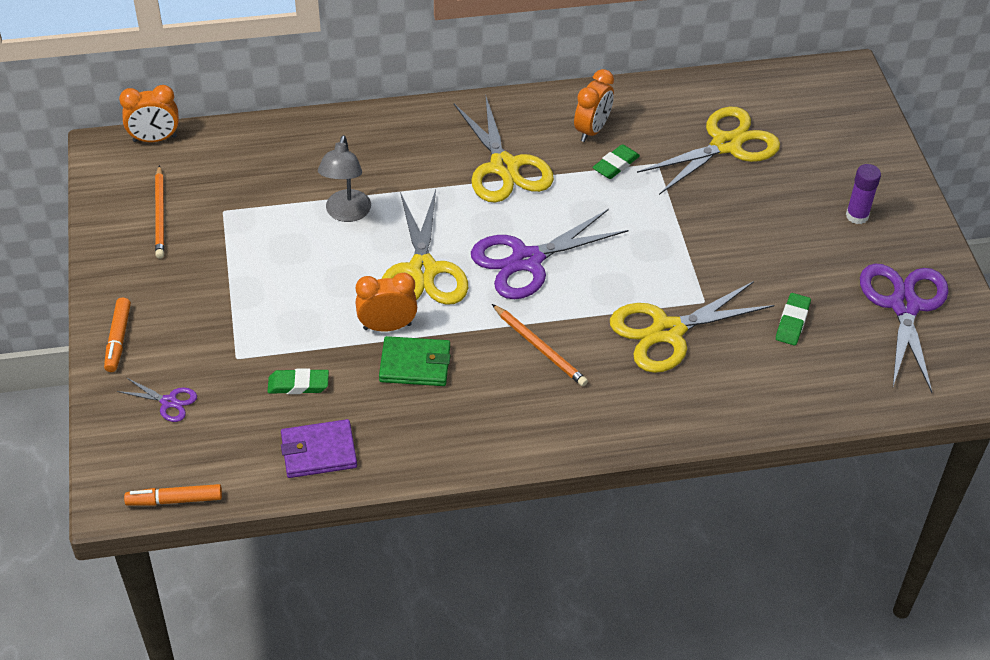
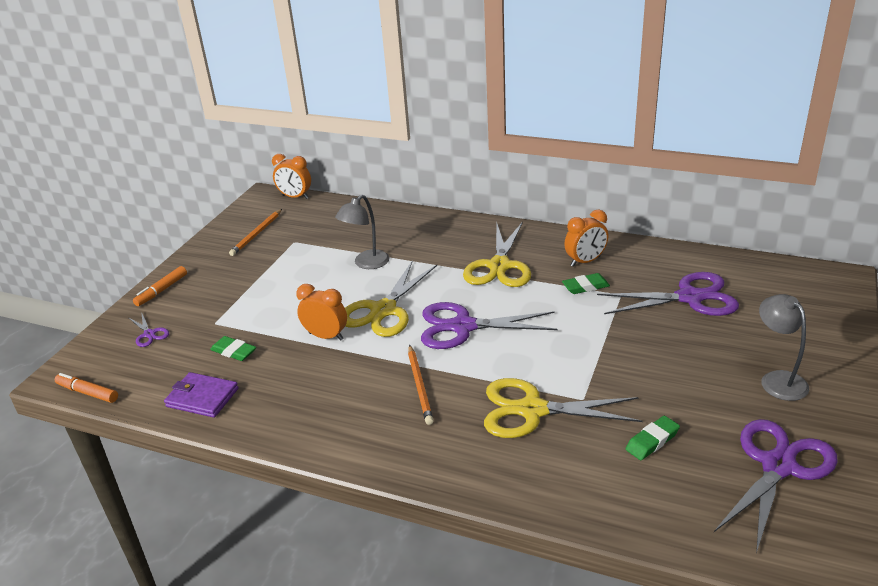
camera: 35 degrees right, 15 degrees down
(415, 364) = (321, 366): green wallet -> none
(725, 145) = (689, 297): yellow scissors -> purple scissors
(857, 216) = (777, 379): purple glue stick -> grey lamp

